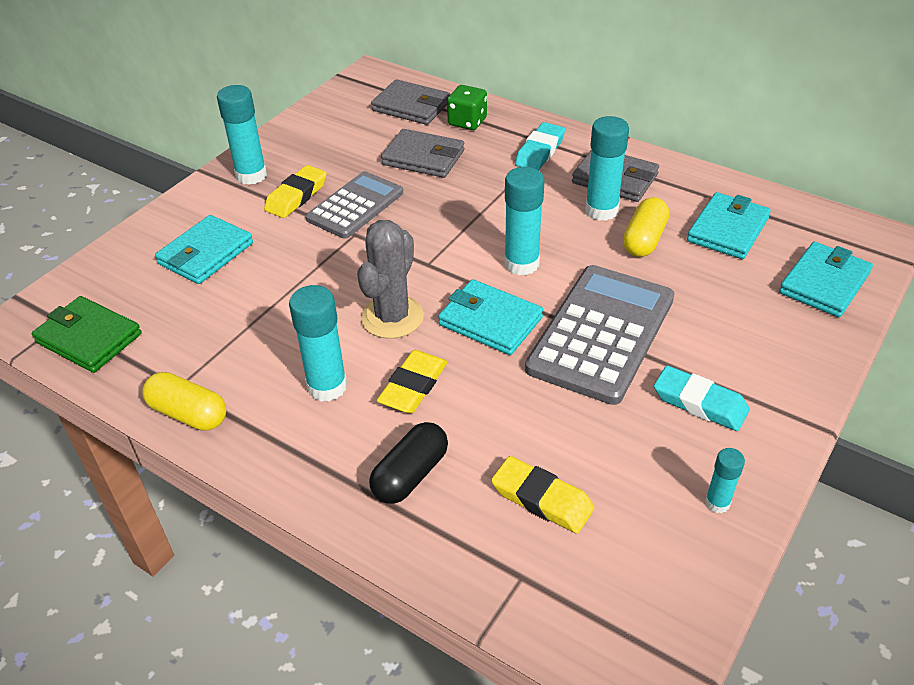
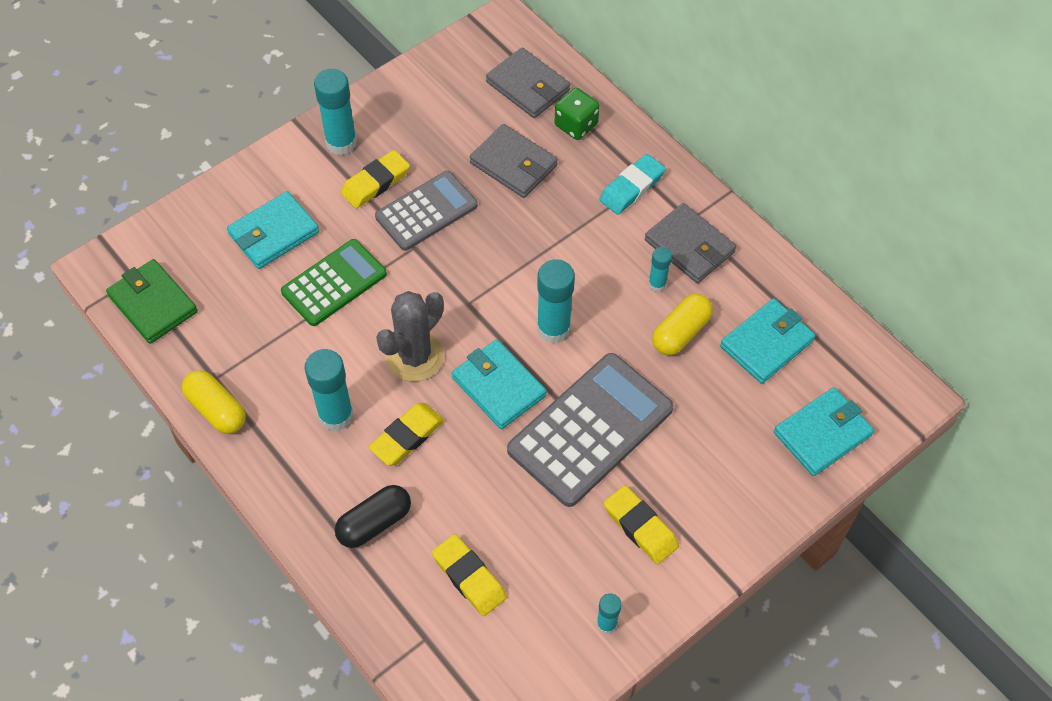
camera: 15 degrees right, 15 degrees up
(283, 278) = (334, 283): none -> green calculator
(601, 210) = (657, 284): turquoise glue stick -> turquoise glue stick, size x0.55
(699, 403) = (640, 527): turquoise eraser -> yellow eraser

